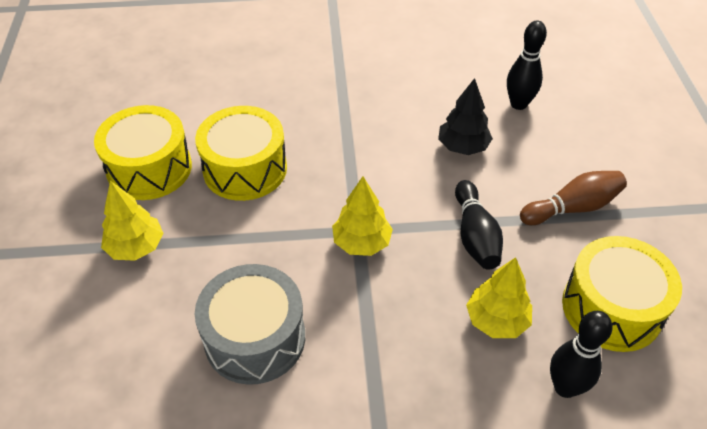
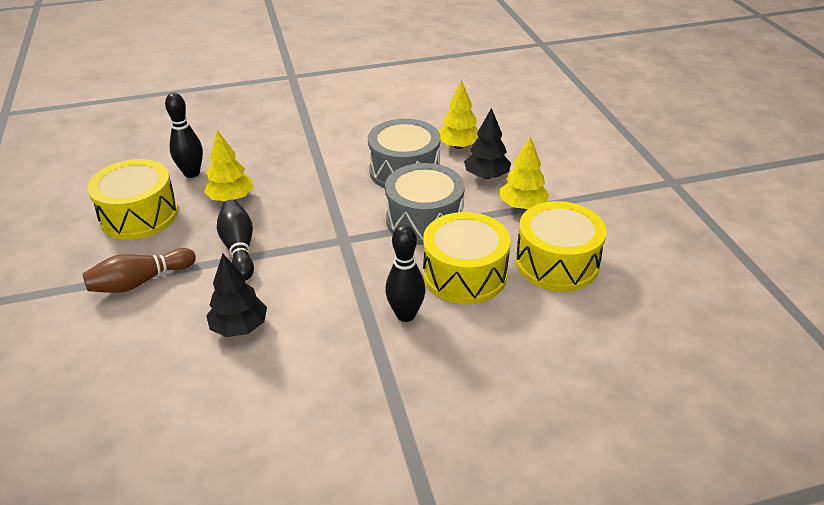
camera: 170 degrees right, 10 degrees down
(149, 308) = (486, 176): none -> black tree
(259, 244) = (424, 220): none -> grey drum
(362, 243) = (338, 231): yellow tree -> yellow tree (458, 146)
(518, 104) = (159, 393): black bowling pin -> black bowling pin (405, 315)

